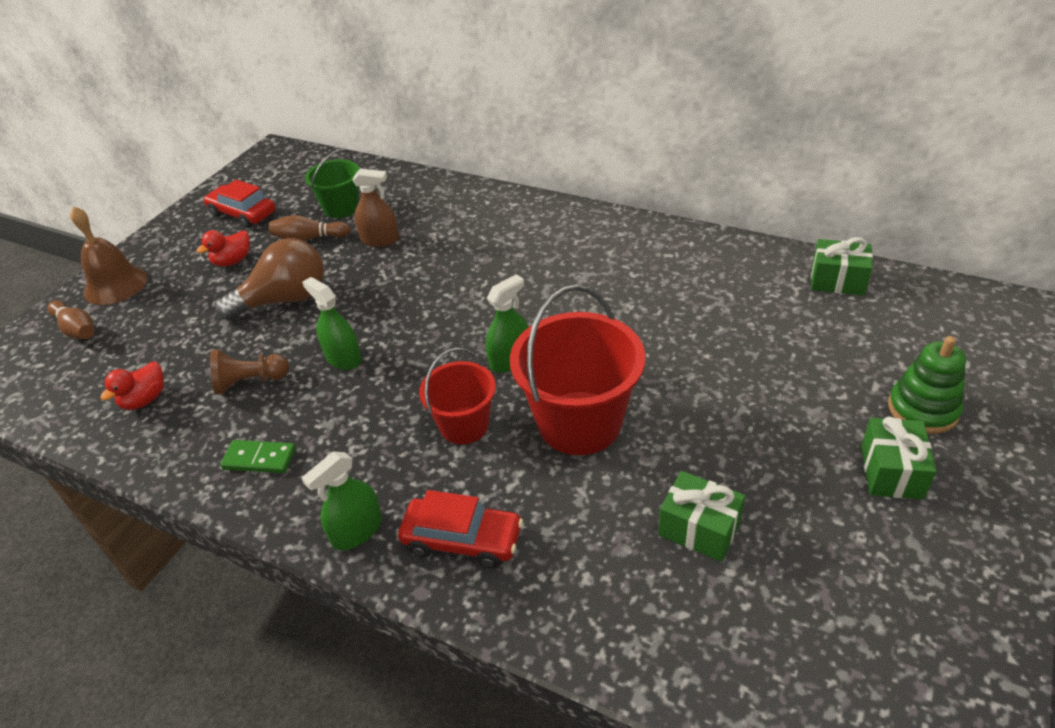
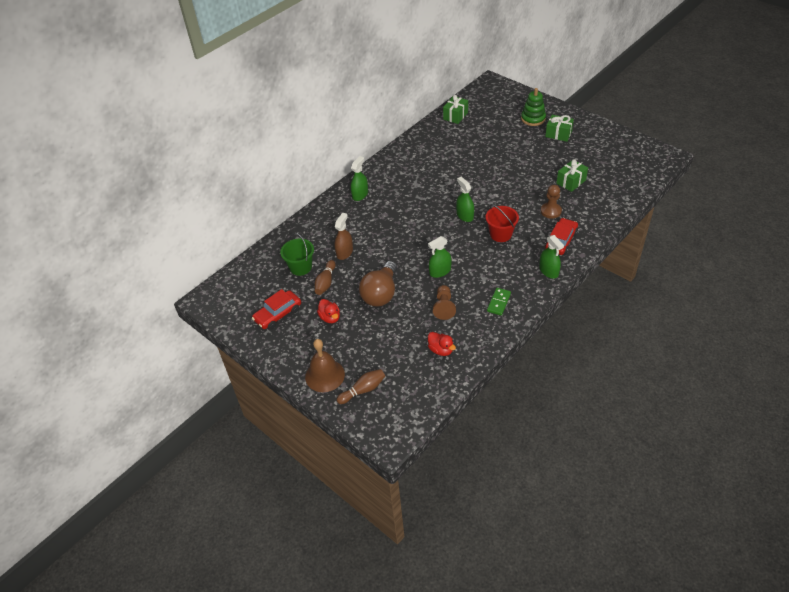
camera: 75 degrees left, 5 degrees up
(285, 300) = (381, 293): brown light bulb -> brown light bulb turned 150 degrees counterclockwise
(528, 221) = (360, 195): none -> green spray bottle
(567, 503) = (551, 211): none -> brown pawn
(579, 423) = (510, 201): red bucket -> none

